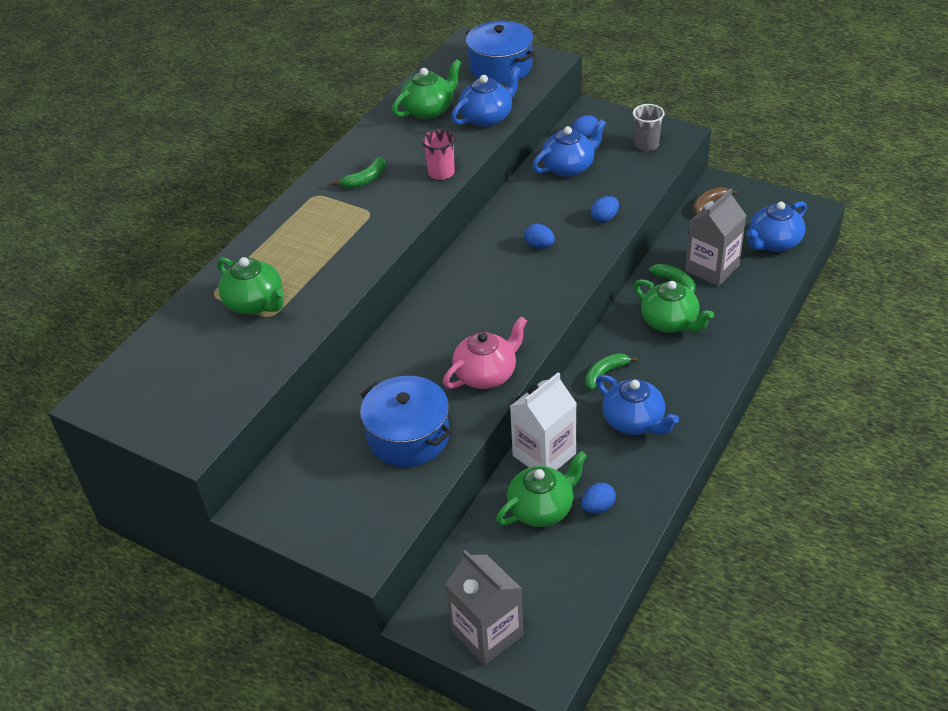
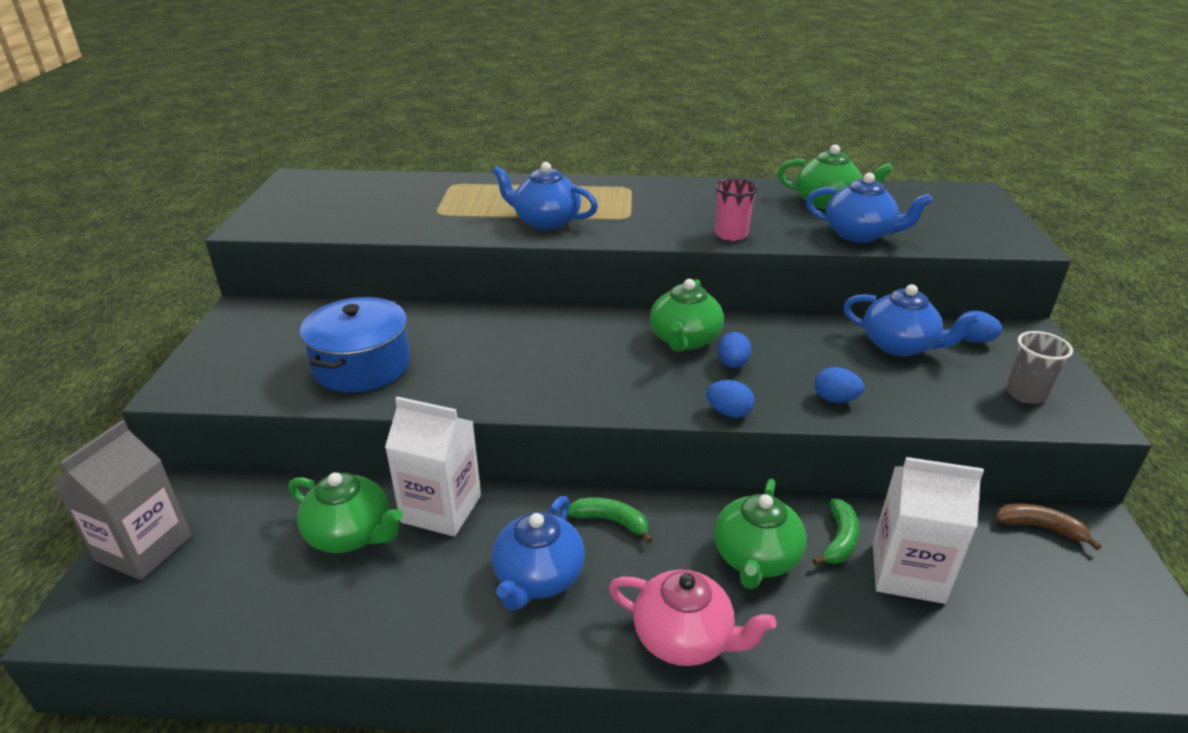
camera: 60 degrees right, 10 degrees down
(255, 303) = (452, 203): green teapot -> green teapot (684, 340)
(365, 179) = (677, 202): green banana -> none
(486, 374) = (484, 388): pink teapot -> pink teapot (684, 638)
(500, 67) = (961, 219): blue pot -> none
(598, 507) = (367, 587): blue egg -> blue egg (728, 412)
(712, 268) = (907, 572): grey carton -> white carton
(774, 243) = (1045, 635): blue teapot -> blue teapot (545, 221)

